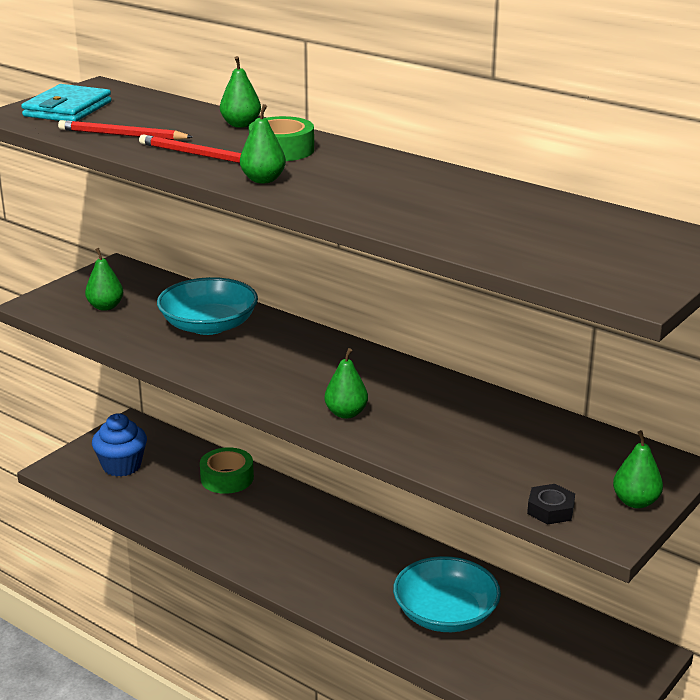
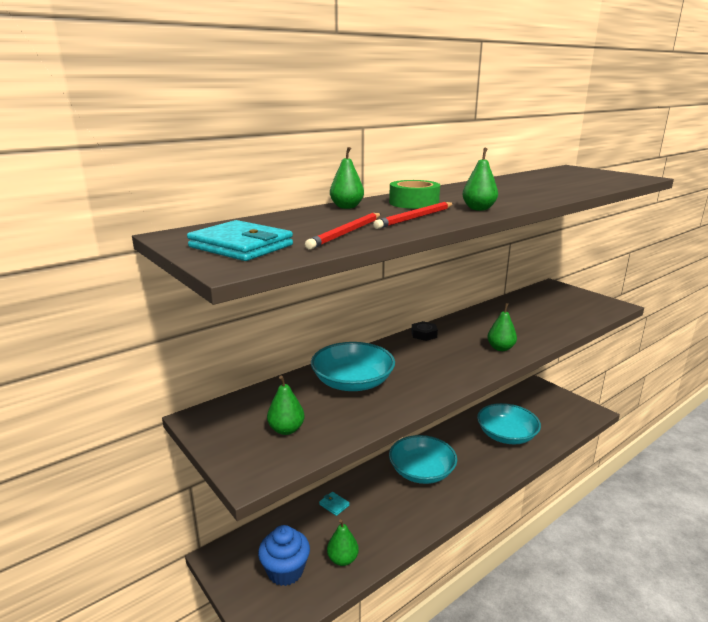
camera: 75 degrees left, 5 degrees down
(227, 478) = (334, 505): green tape -> turquoise wallet
(315, 536) = (421, 471): none -> turquoise bowl
(550, 510) = (599, 313): black nut -> black nut (424, 334)
(635, 502) = (587, 297): green pear -> green pear (342, 559)

